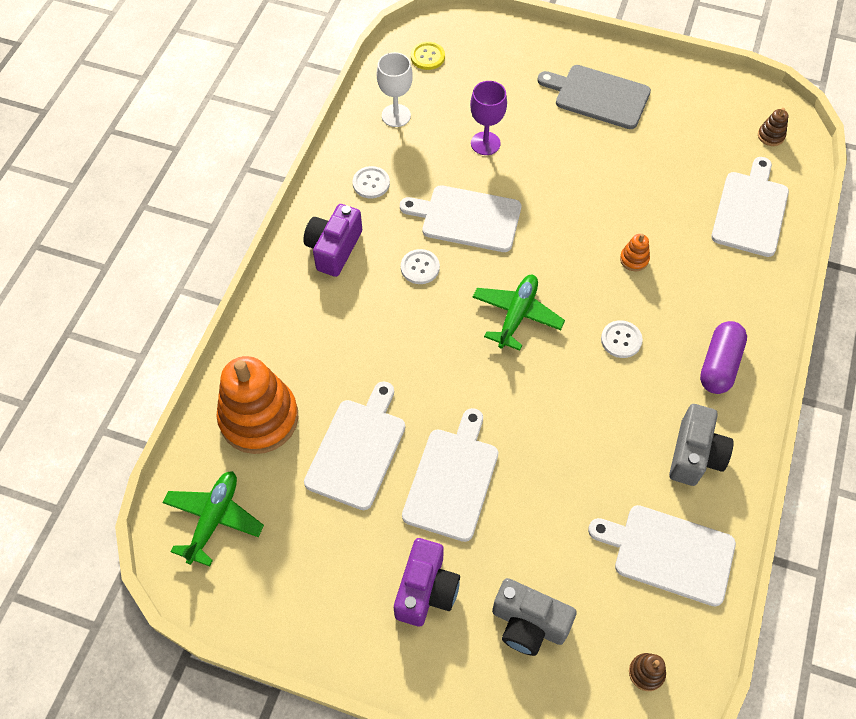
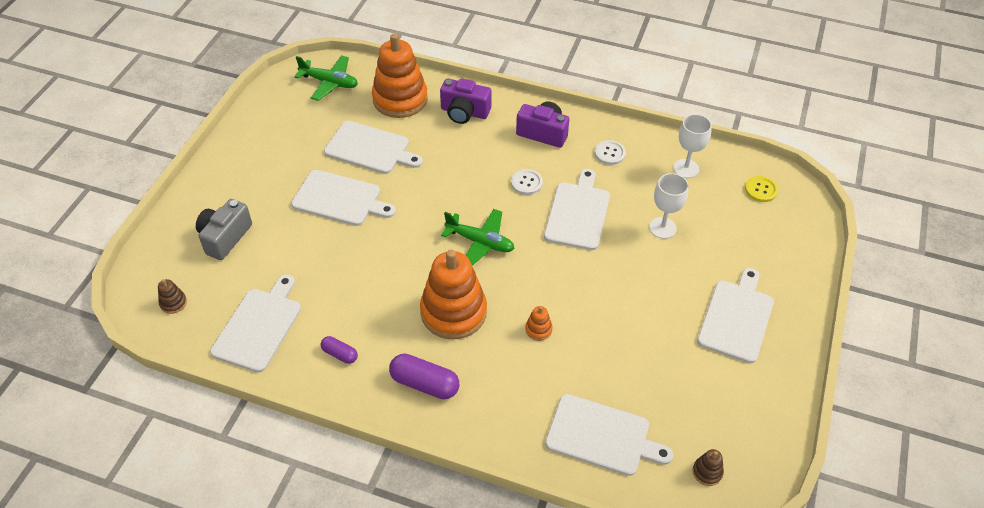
camera: 90 degrees right, 10 degrees down
(426, 590) = (261, 184): purple camera -> purple camera (464, 112)
(485, 143) = (662, 228): purple goblet -> white goblet
(598, 96) = (736, 318): grey cutting board -> white cutting board
(621, 340) = (453, 312): white button -> orange stacking toy
(695, 454) = (340, 354): grey camera -> purple capsule

